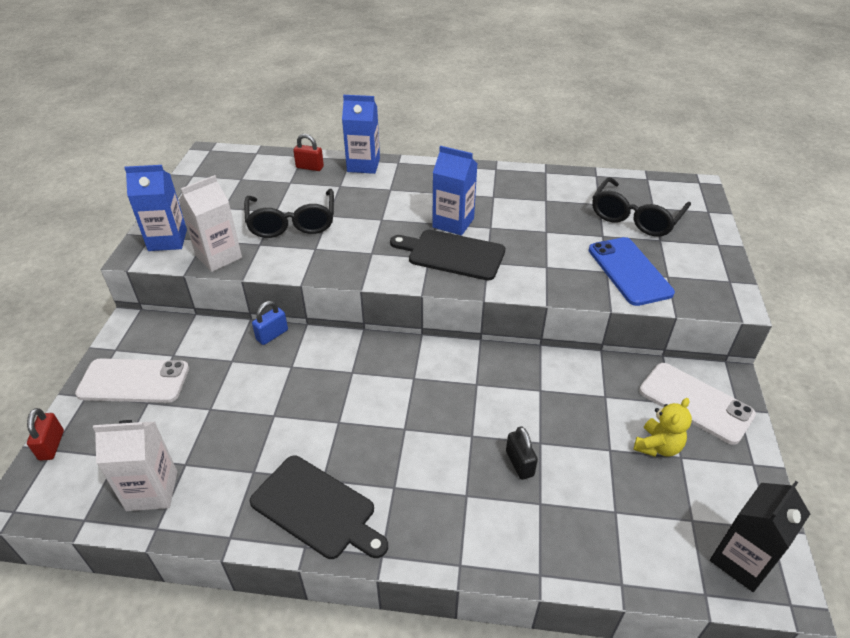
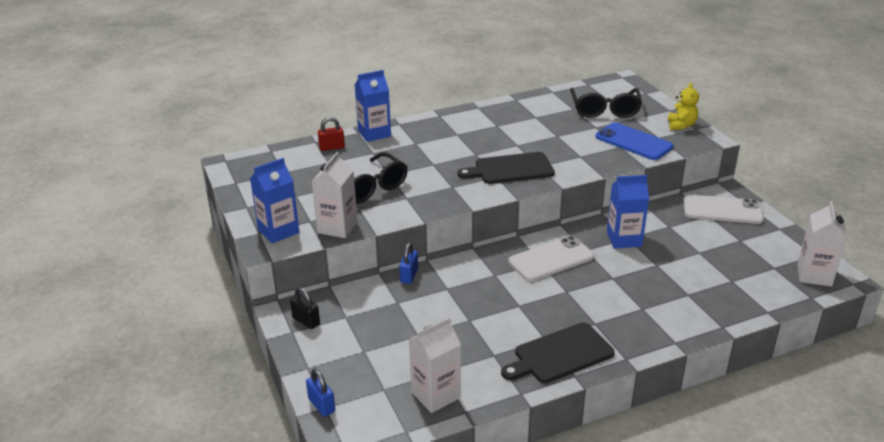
camera: 30 degrees left, 10 degrees down
(51, 445) = (321, 405): red padlock -> blue padlock
(134, 381) = (335, 343): white phone -> white phone (551, 259)
(317, 509) = (560, 354): black cutting board -> black cutting board turned 150 degrees clockwise
(453, 223) = (488, 150): blue carton -> blue carton (624, 239)
(519, 463) = (656, 280): black padlock -> black padlock (306, 321)
(657, 446) = (723, 240): yellow teddy bear -> yellow teddy bear (681, 125)
(741, 560) = (814, 275): black carton -> white carton

